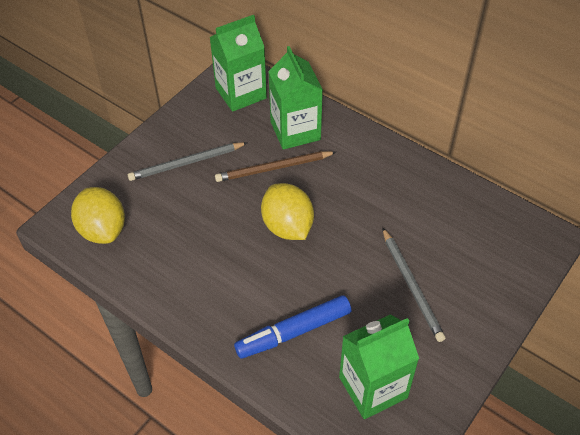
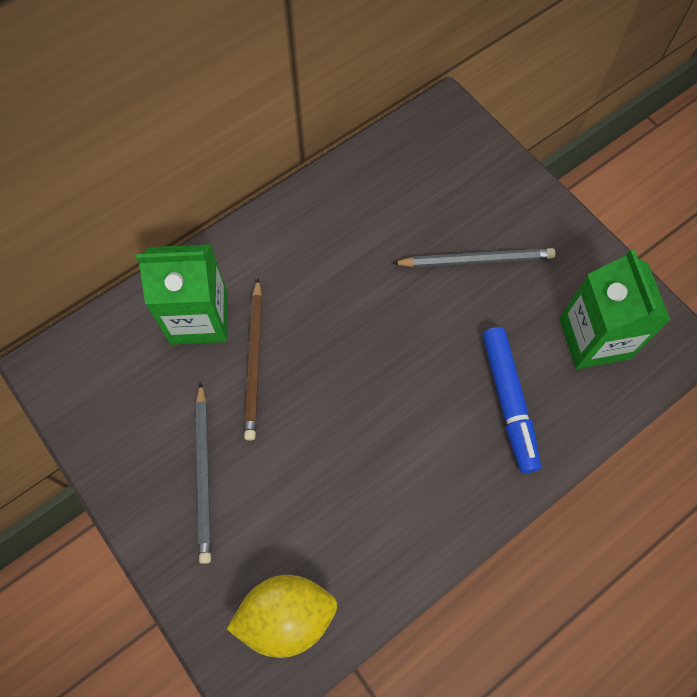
camera: 75 degrees left, 15 degrees up
(241, 93) = (99, 370): green carton -> none
(287, 226) = (355, 369): yellow lemon -> none

